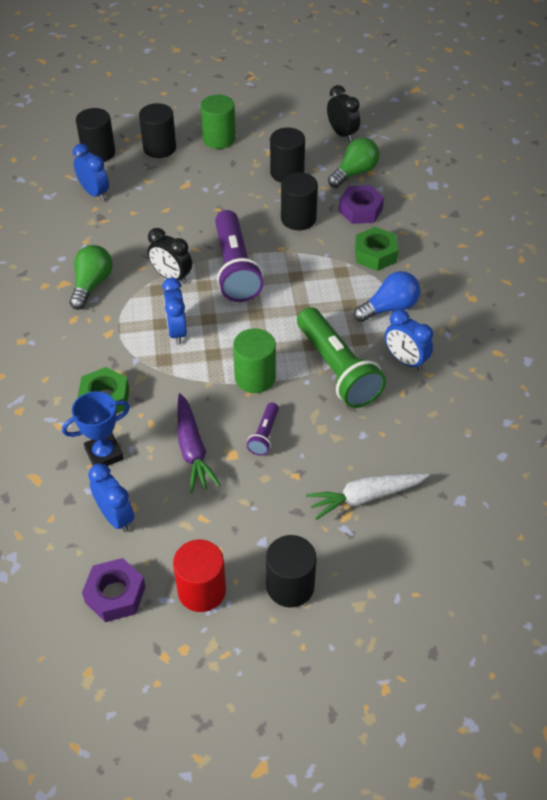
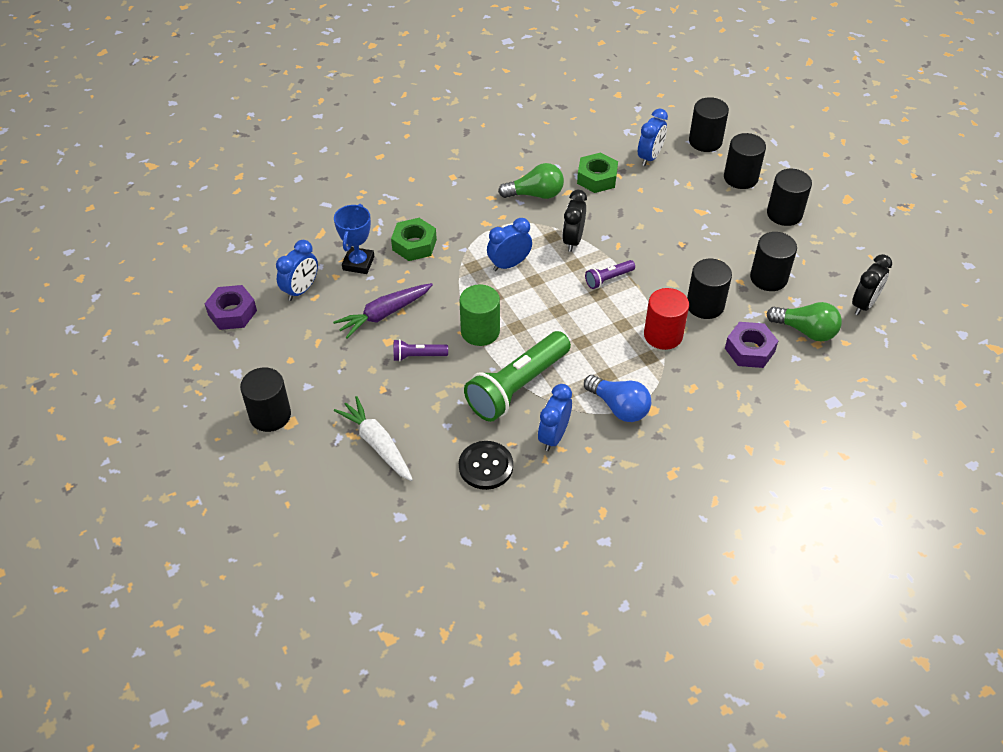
camera: 70 degrees right, 0 degrees up
(104, 454) = (358, 263): blue trophy -> blue trophy turned 60 degrees clockwise
(201, 590) = (250, 361): red cylinder -> red cylinder (663, 335)
(219, 139) = (784, 214): green cylinder -> black cylinder
(235, 268) = (608, 279): purple flashlight -> purple flashlight, size x0.46
(375, 254) = (689, 378): green nut -> green nut (597, 178)
(423, 418) = (486, 466): none -> black button

